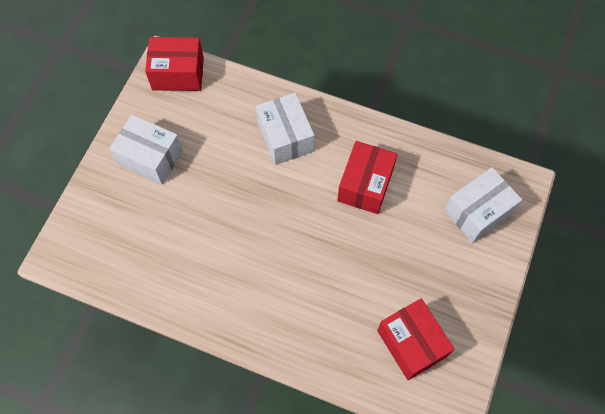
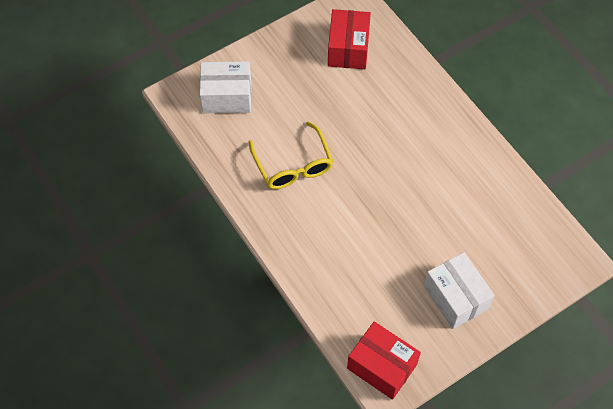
camera: 145 degrees left, 5 degrees down
(285, 137) = (327, 243): white box -> none
(365, 185) = (293, 165): red box -> yellow glasses

